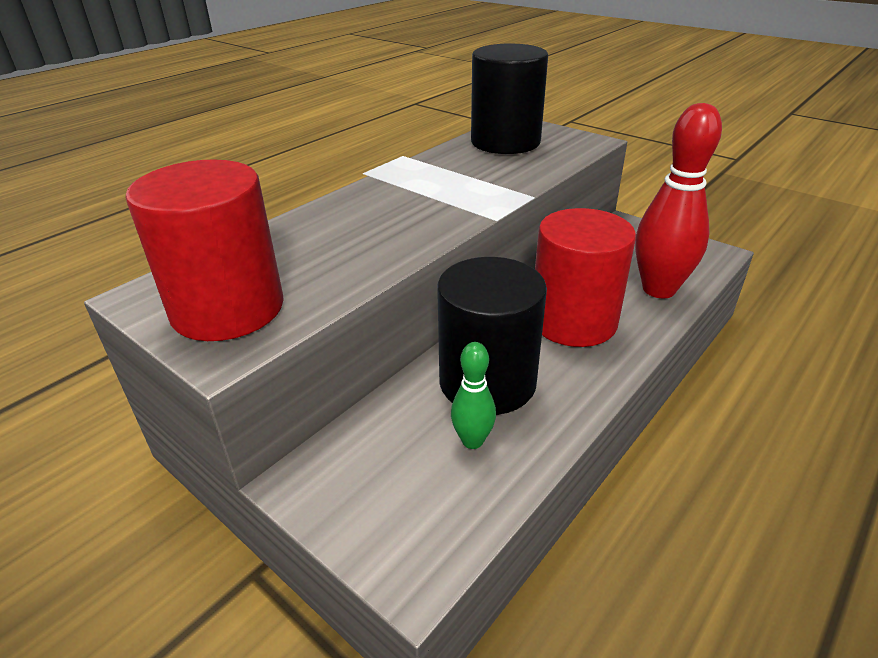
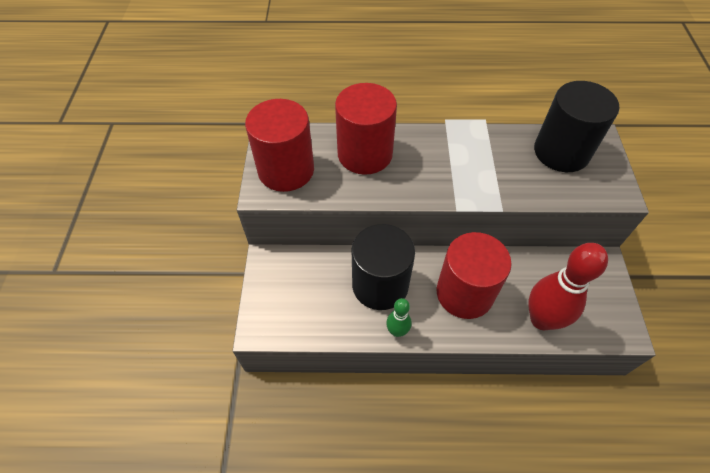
camera: 50 degrees right, 20 degrees up
(318, 237) = (365, 154): none -> red cylinder
(472, 441) = (338, 304): green bowling pin -> green bowling pin (397, 331)

